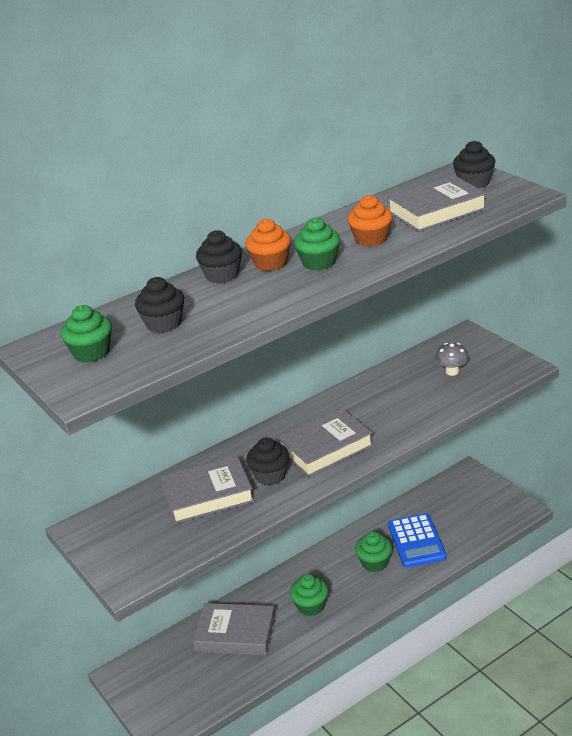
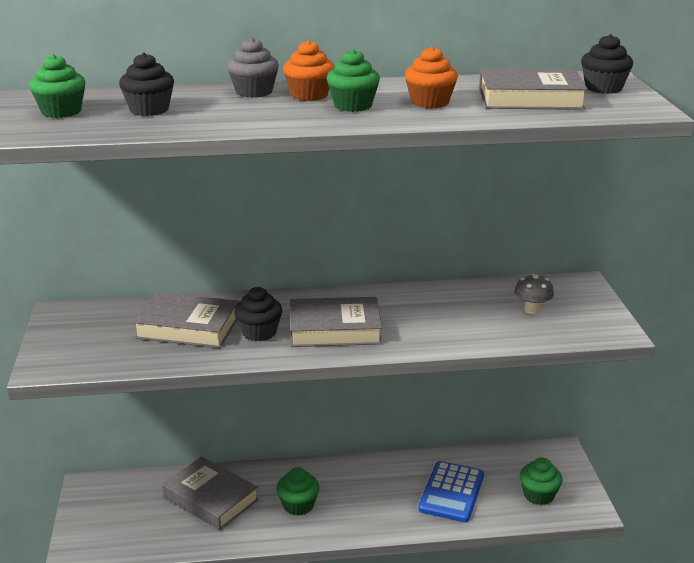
camera: 25 degrees right, 5 degrees down
(222, 275) = (254, 92): black cupcake -> grey cupcake
(374, 563) = (393, 494): green cupcake -> green cupcake (538, 495)

